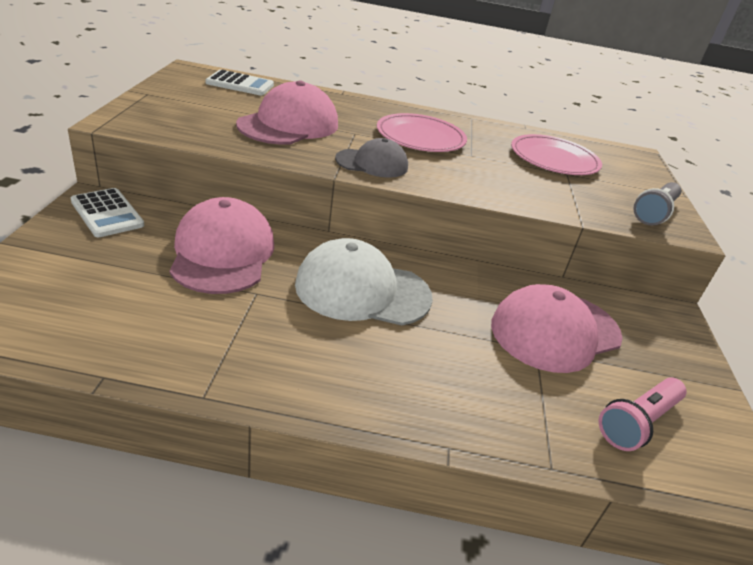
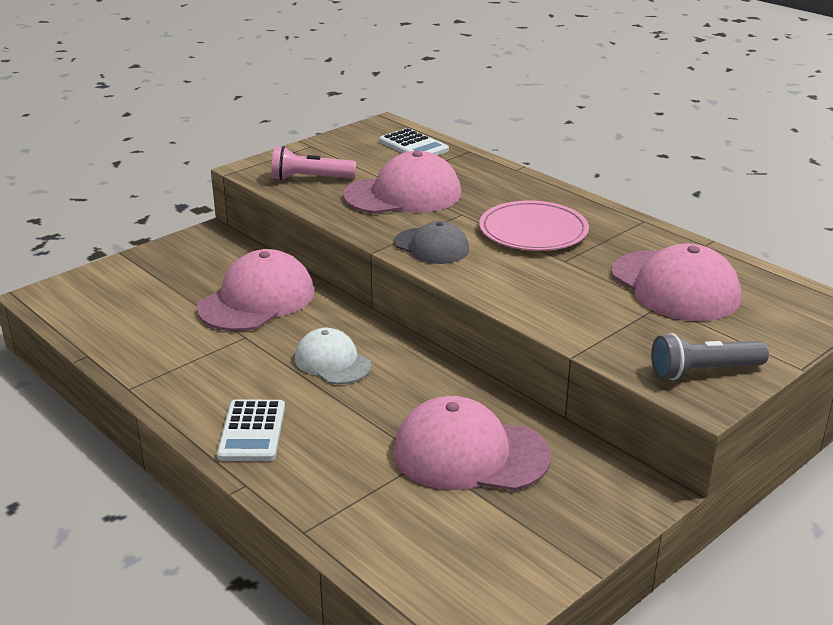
camera: 45 degrees right, 5 degrees down
(107, 213) = (208, 247): white calculator -> white calculator (252, 431)
(362, 290) = (332, 362): white cap -> white cap, size x0.61
(554, 159) = (675, 286): pink plate -> pink cap
(637, 422) = (432, 544): pink flashlight -> pink flashlight (310, 178)

